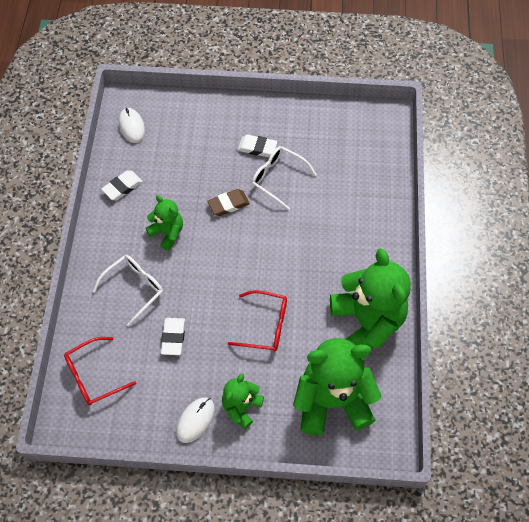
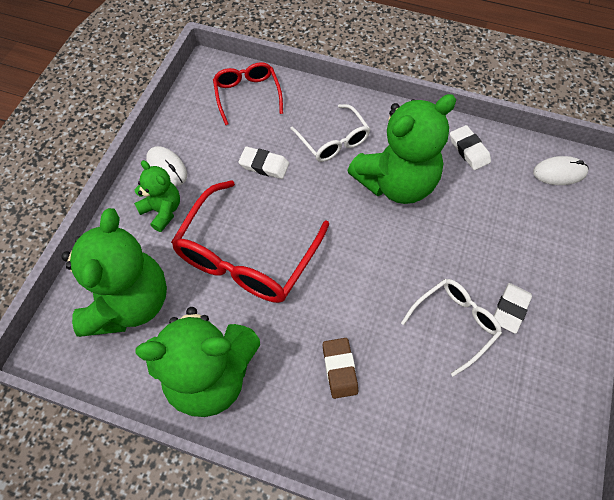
camera: 105 degrees right, 0 degrees up
(167, 233) = (396, 182): green teddy bear -> green teddy bear, size x1.93
(228, 204) = (424, 254): brown eraser -> brown eraser (339, 369)
(265, 325) = (246, 256): red glasses -> red glasses, size x1.75

